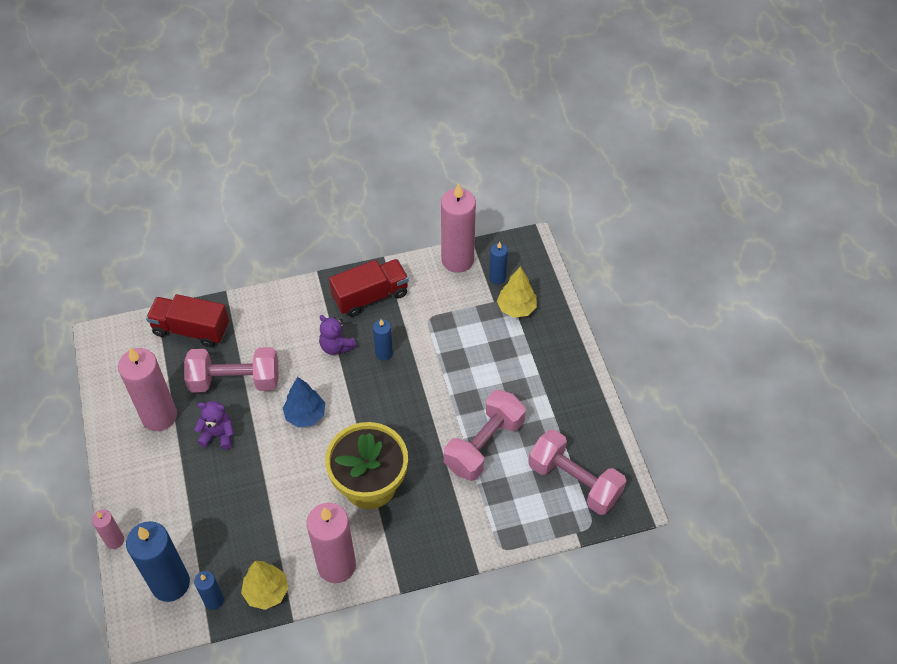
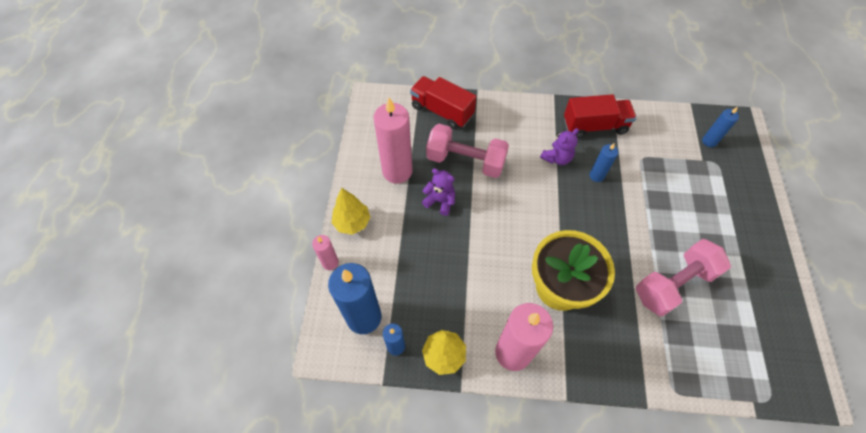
camera: 20 degrees right, 5 degrees up
(305, 415) = (517, 207): blue tree -> none
(336, 346) = (557, 158): purple teddy bear -> purple teddy bear turned 105 degrees counterclockwise
(457, 260) = (675, 117): pink candle -> none
(516, 308) = (723, 171): yellow tree -> yellow tree (352, 222)
(574, 481) = (758, 348): pink dumbbell -> none

